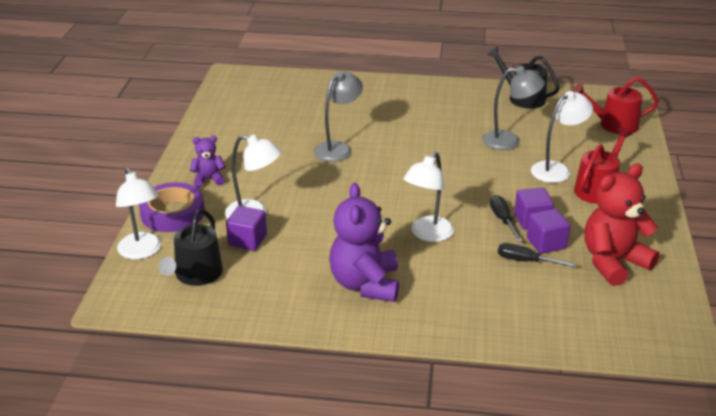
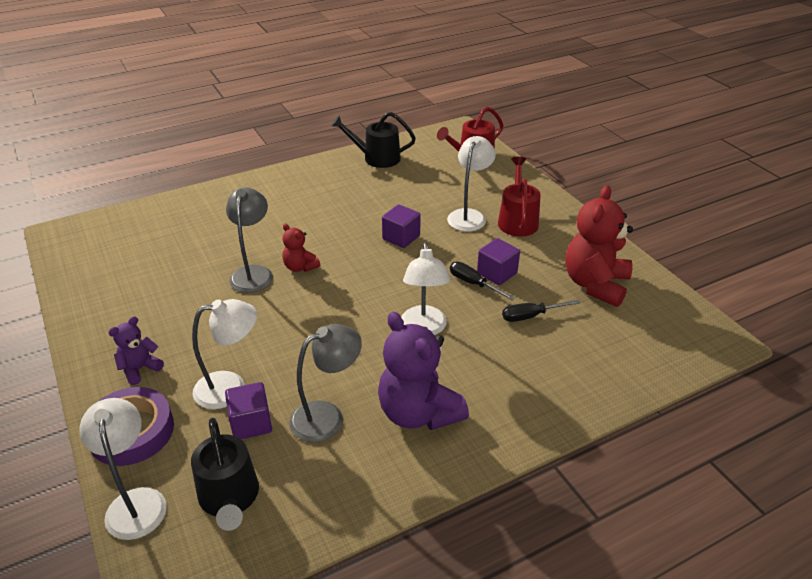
camera: 35 degrees left, 5 degrees up
(142, 252) = (135, 502): white lamp -> white lamp turned 135 degrees counterclockwise
(376, 157) = (300, 267): none -> red teddy bear
(509, 141) = (405, 203): grey lamp -> grey lamp (327, 416)
(546, 243) = (529, 290): purple cube -> purple cube (401, 237)

